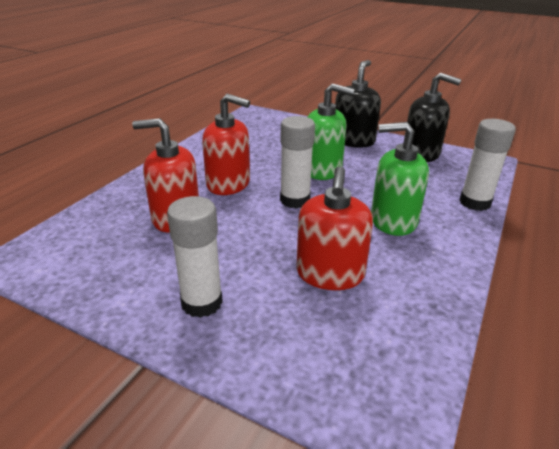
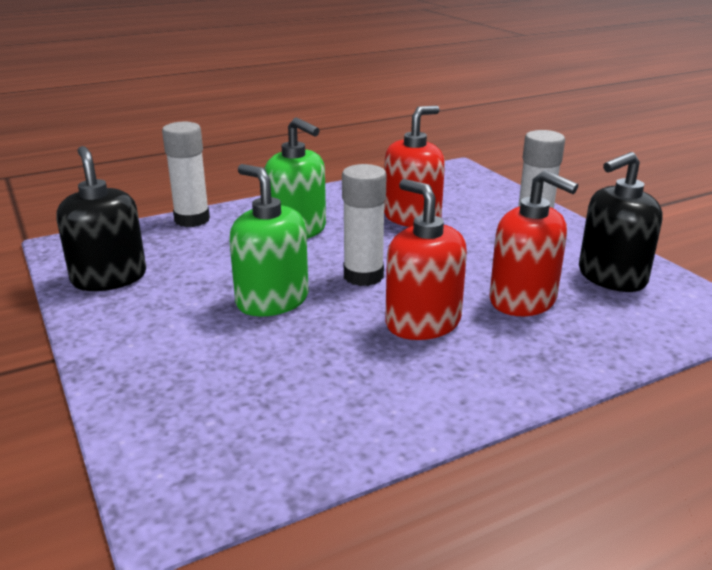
camera: 145 degrees left, 5 degrees down
(353, 141) = (139, 331): black soap dispenser -> black soap dispenser (611, 277)

